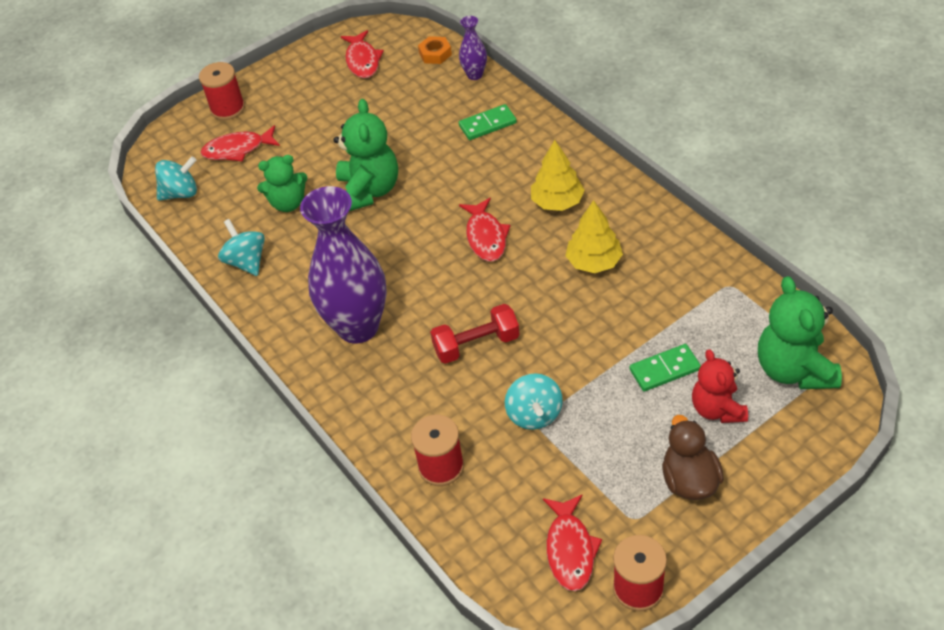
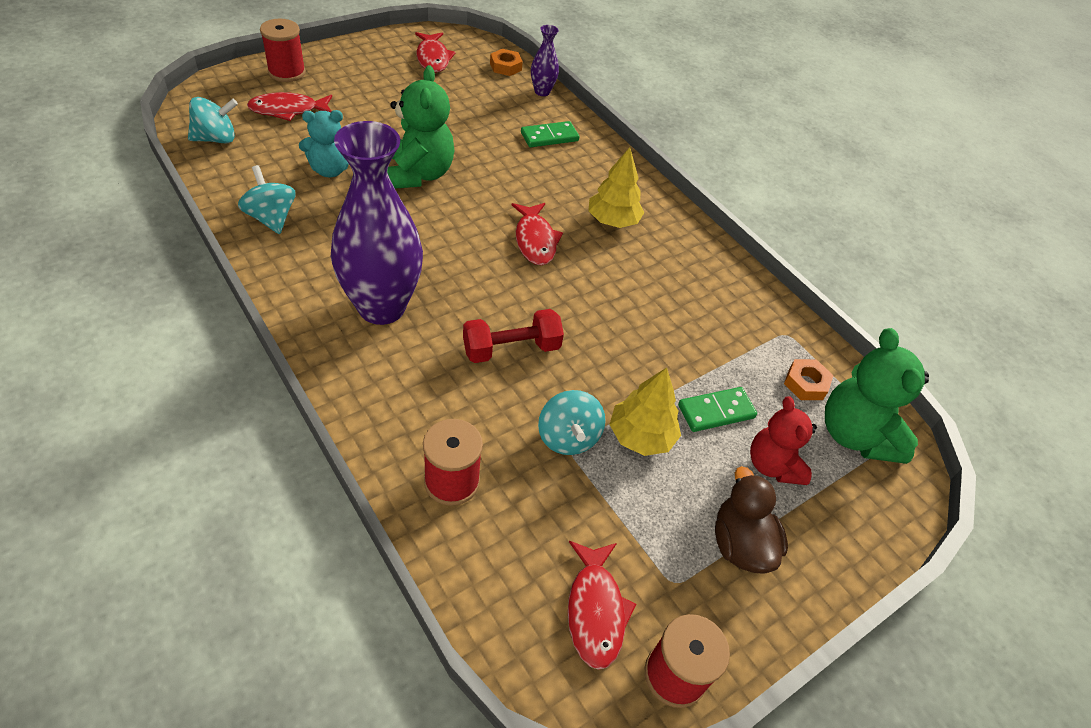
camera: 10 degrees left, 0 degrees up
(288, 203) = (330, 170): green teddy bear -> turquoise teddy bear
(594, 262) = (646, 285): yellow tree -> yellow tree (641, 436)
(748, 329) = (805, 383): none -> orange nut

